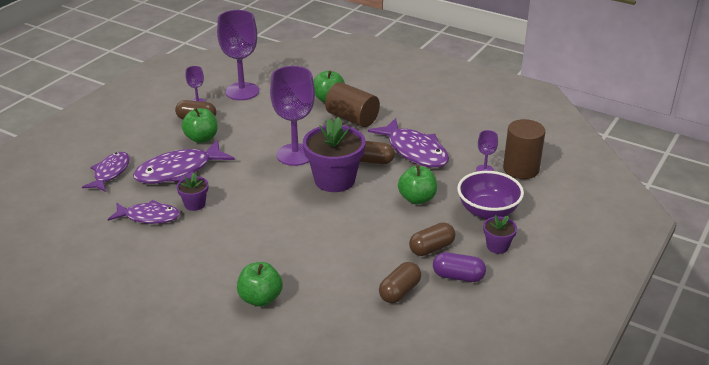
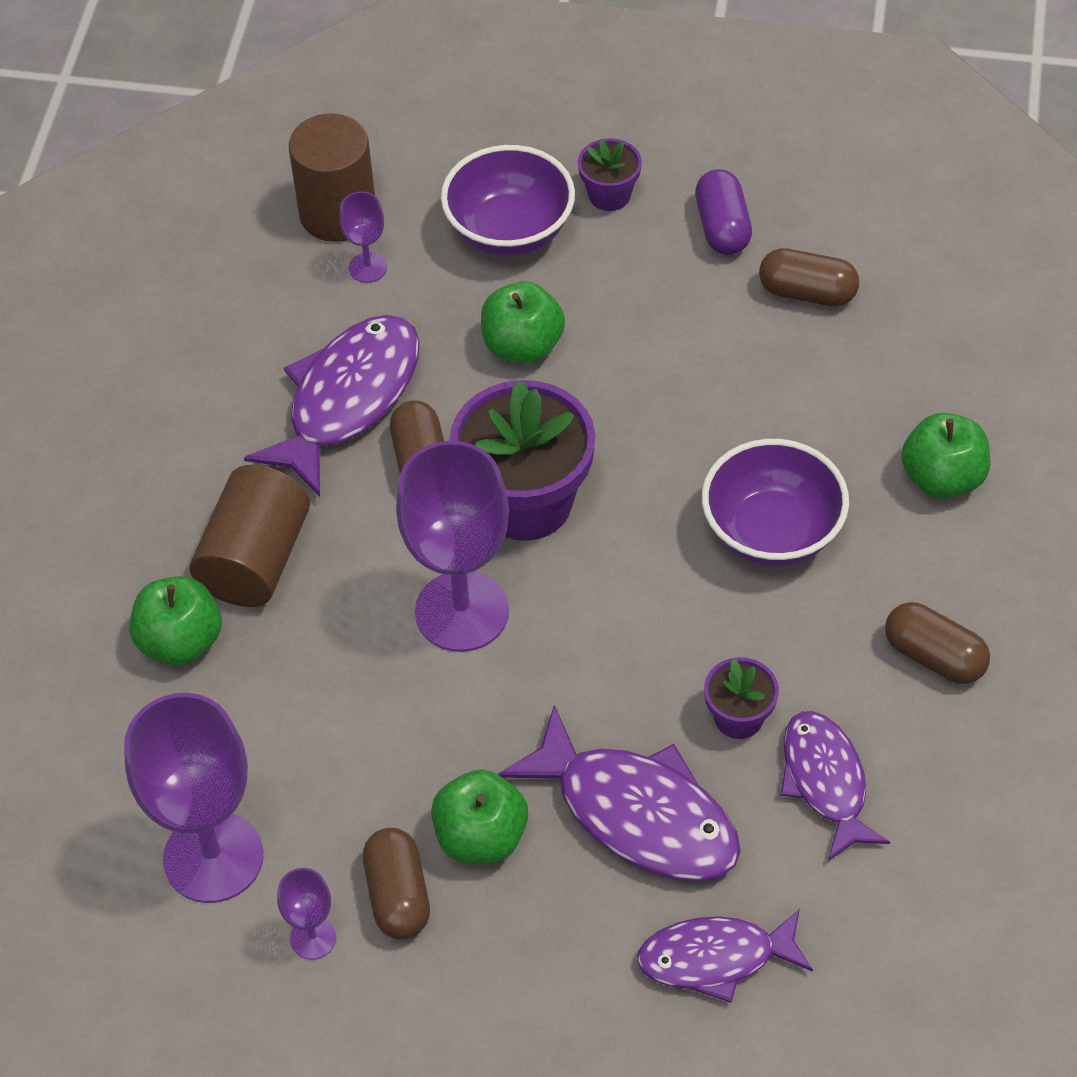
camera: 110 degrees left, 20 degrees up
(271, 238) = (772, 532): none -> purple bowl
(431, 248) = (666, 282): brown capsule -> brown capsule (934, 656)

